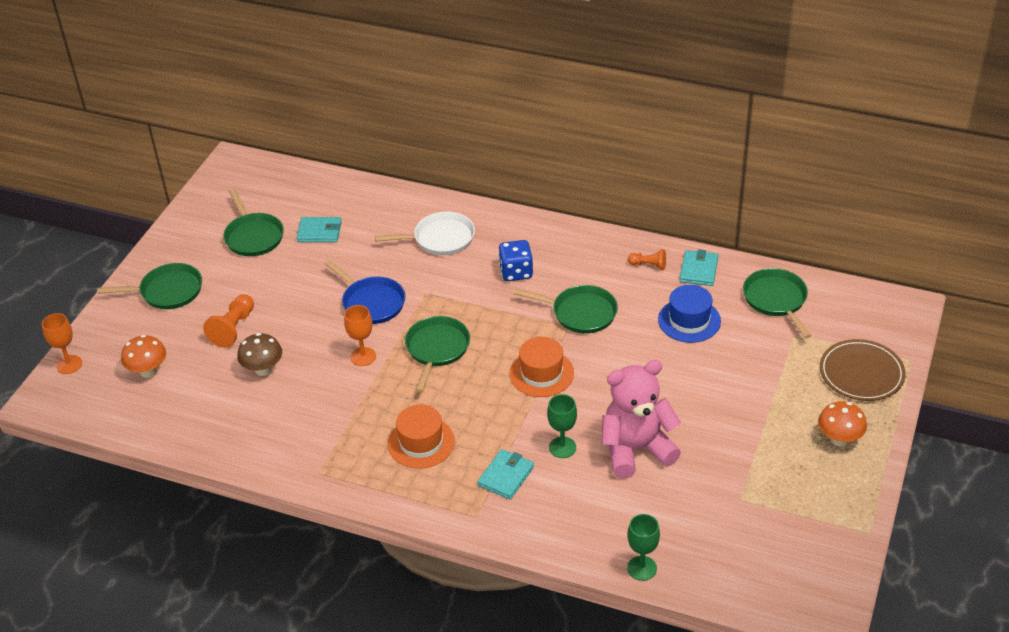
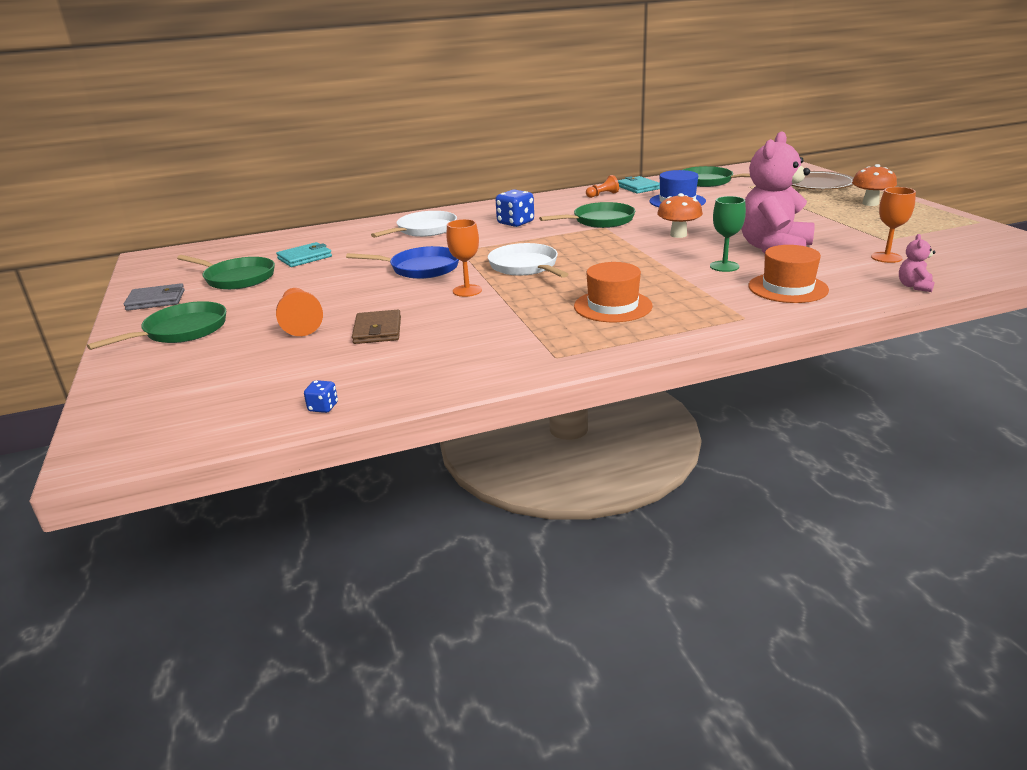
camera: 40 degrees left, 15 degrees down
(69, 364) = (109, 416): orange goblet -> orange goblet (886, 257)
(148, 371) = (235, 380): orange mushroom -> orange mushroom (678, 235)
(162, 431) = (323, 407): none -> blue dice
(185, 237) = (156, 300): none -> grey wallet
(263, 369) = (377, 330): brown mushroom -> brown wallet
(437, 349) = (525, 266): green pan -> white pan
(506, 476) = (718, 292): turquoise wallet -> none
(541, 373) = (631, 247): orange hat -> orange hat (787, 288)
(642, 568) = (914, 286): green goblet -> pink teddy bear

